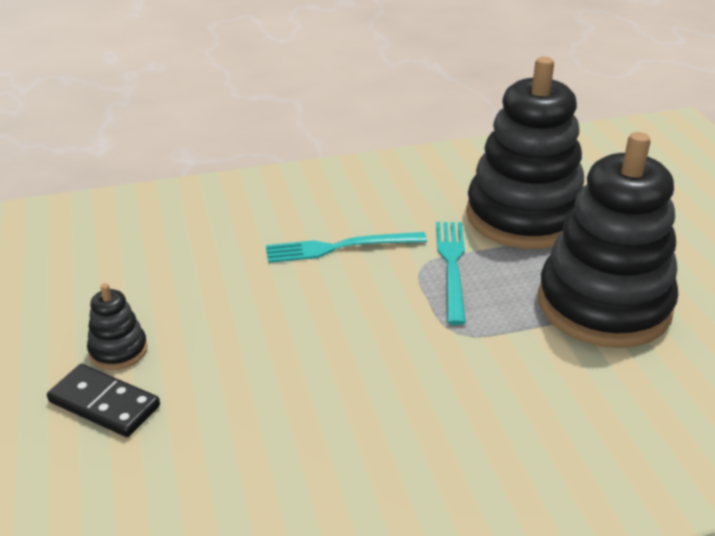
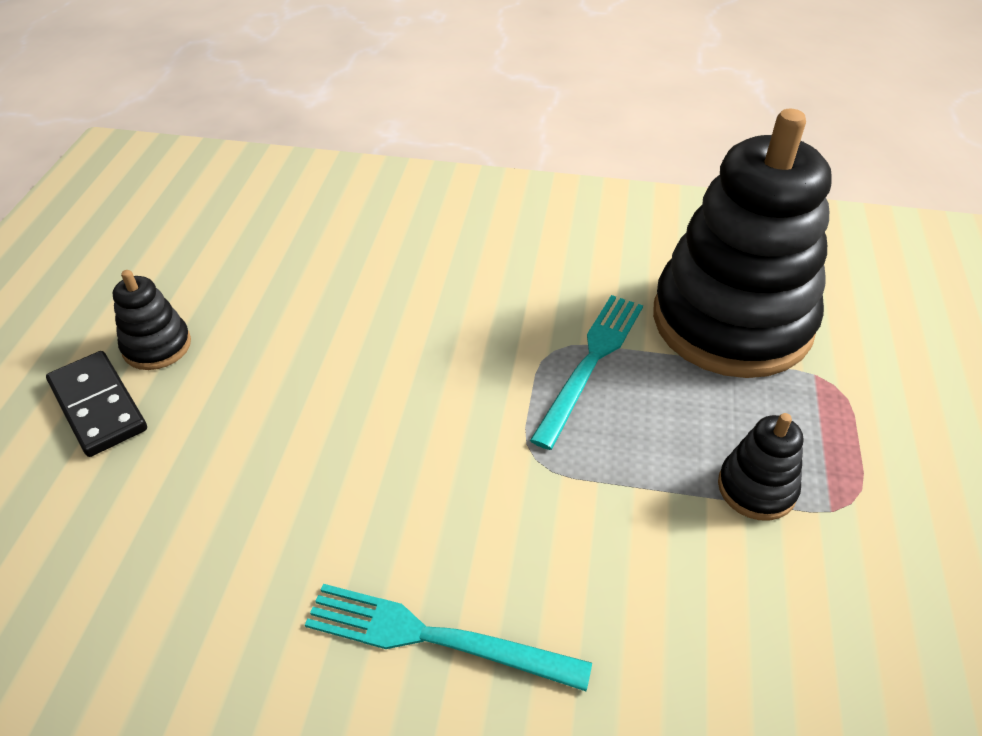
camera: 25 degrees right, 10 degrees up
(340, 247) = (474, 294): turquoise fork -> turquoise fork (435, 638)
(603, 305) = (756, 488): black stacking toy -> black stacking toy, size x0.41

